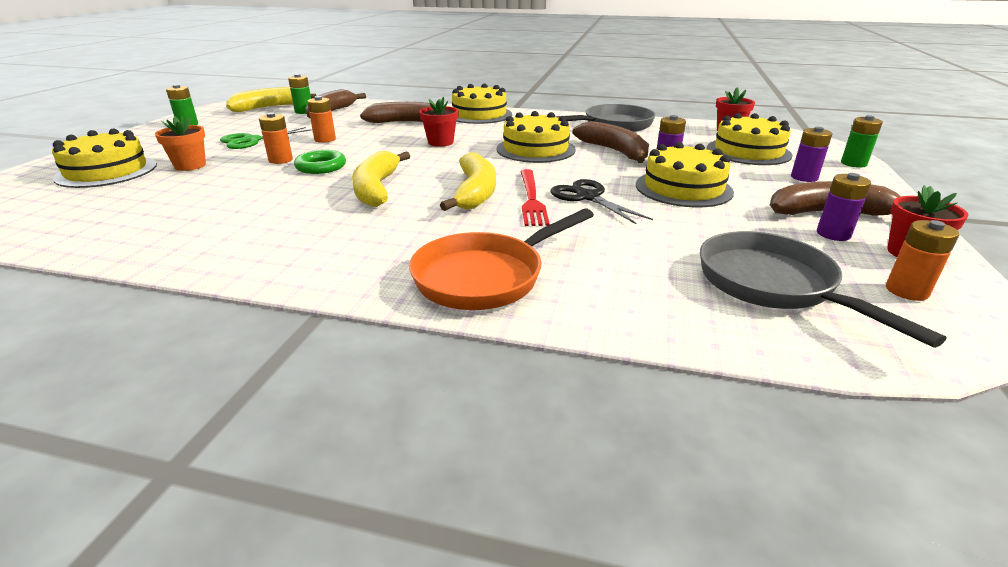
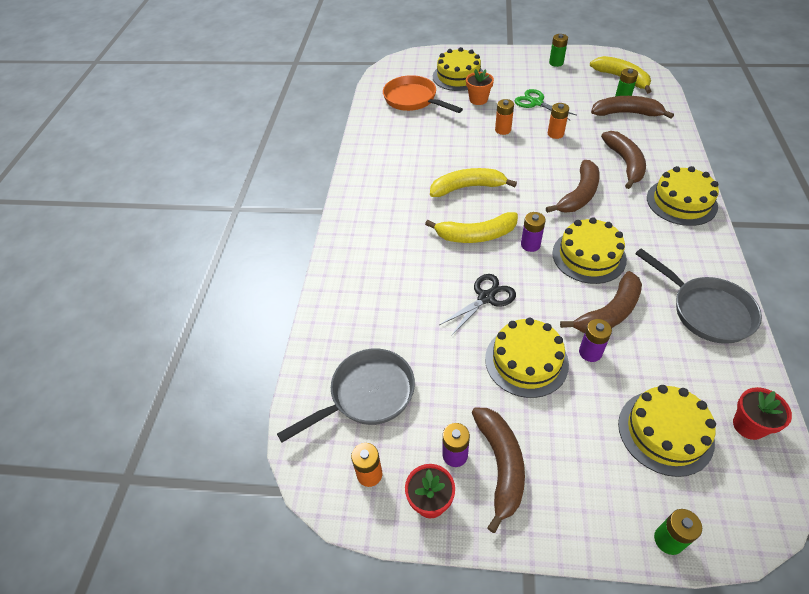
camera: 85 degrees right, 20 degrees up
(321, 167) = (497, 151): green ring -> none
(440, 142) = (579, 195): red flower pot -> brown banana
(486, 277) = (359, 260): orange pan -> orange pan (413, 100)
(531, 199) = (472, 266): red fork -> none
(804, 177) = (593, 469): purple battery -> purple battery (530, 245)

